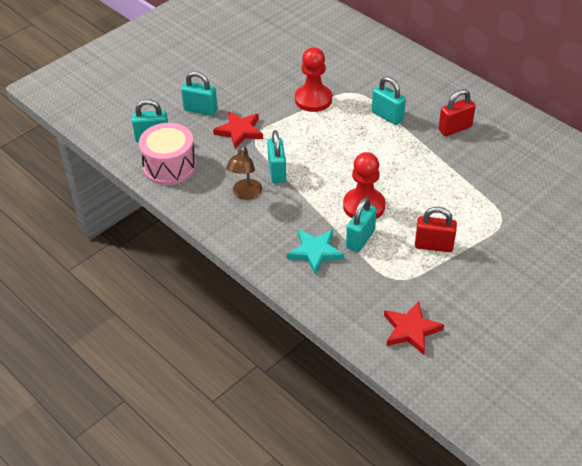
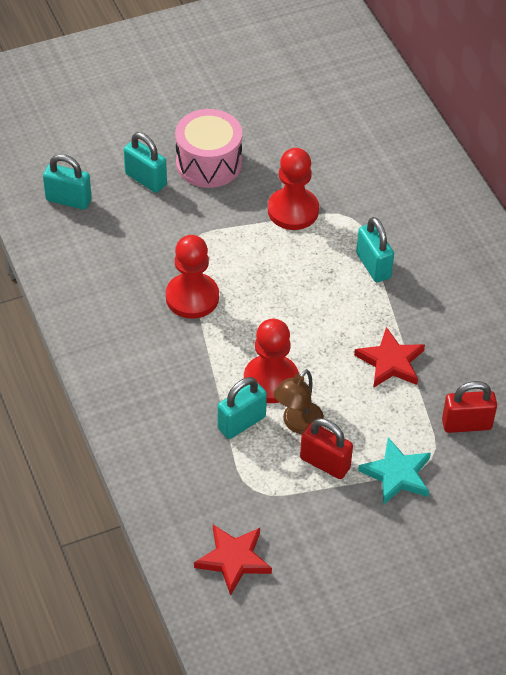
camera: 20 degrees right, 5 degrees up
(169, 166) = (69, 246): pink drum -> pink drum (209, 163)
(239, 131) = (177, 226): red star -> red star (390, 362)
(245, 194) = (138, 315): brown lamp -> brown lamp (298, 424)
(277, 171) = (192, 297): turquoise padlock -> red pawn
(315, 252) = (178, 421): turquoise star -> turquoise star (397, 474)
(455, 128) = (449, 313): red padlock -> red padlock (466, 424)

